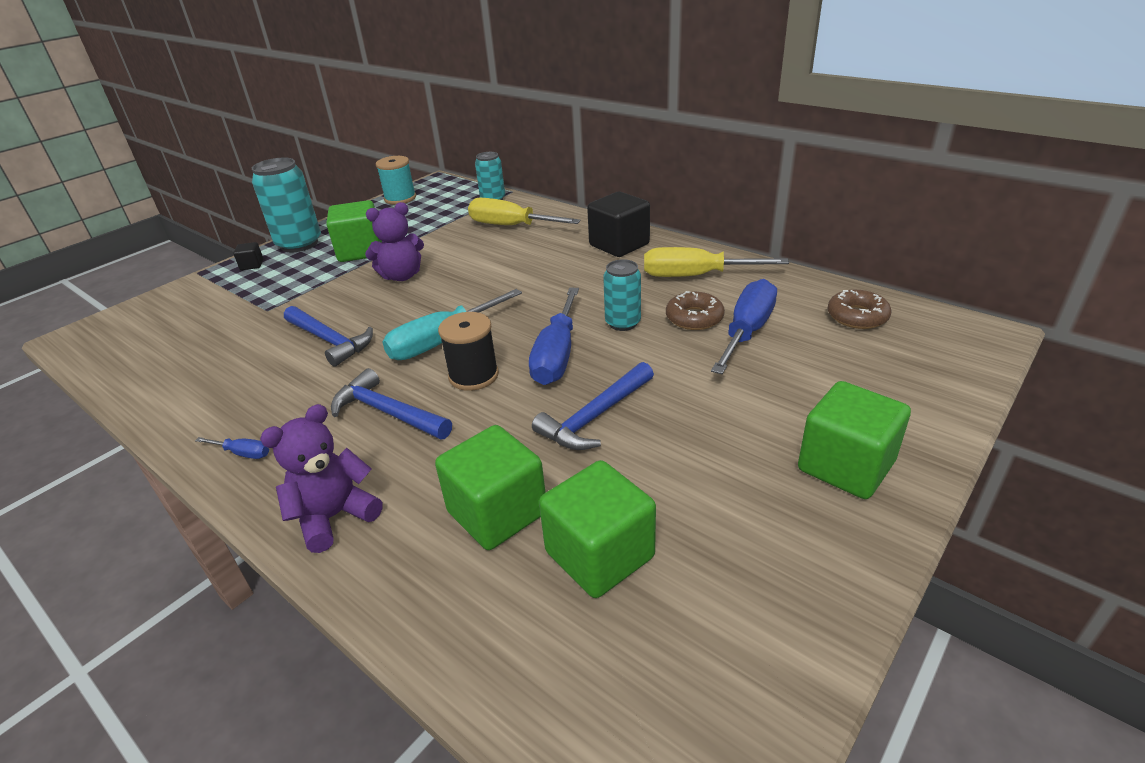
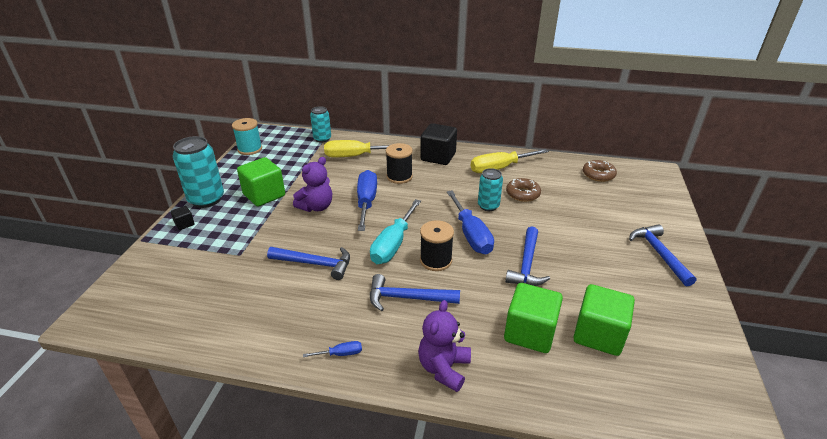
camera: 30 degrees left, 0 degrees up
(539, 260) = (399, 177): none -> black spool
(747, 331) = (556, 195): blue screwdriver -> blue screwdriver (366, 202)
(845, 466) = (659, 254): green cube -> blue hammer

